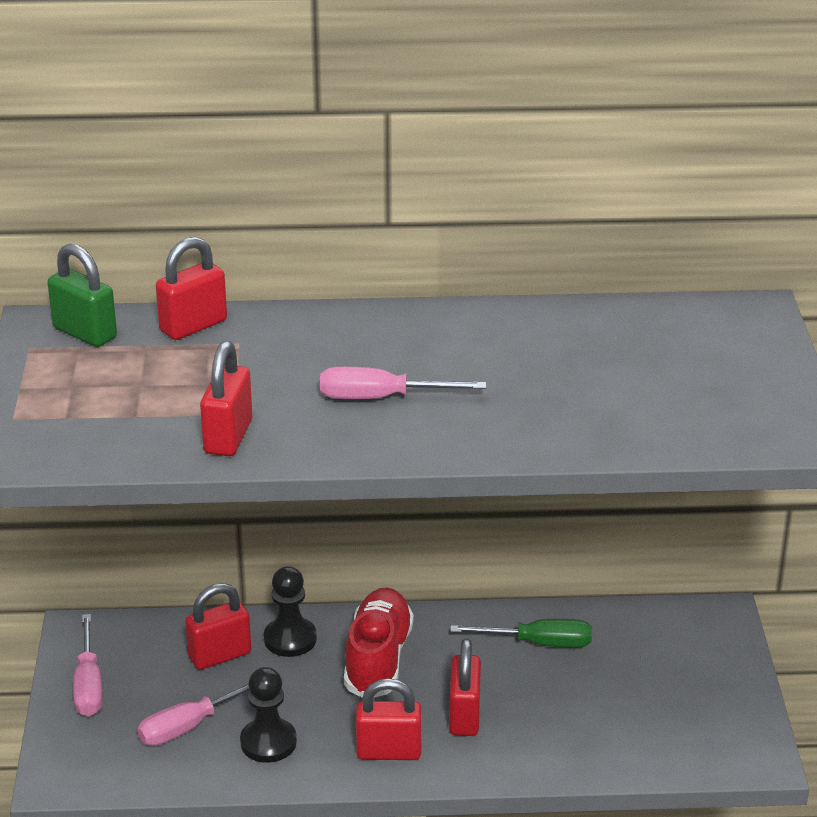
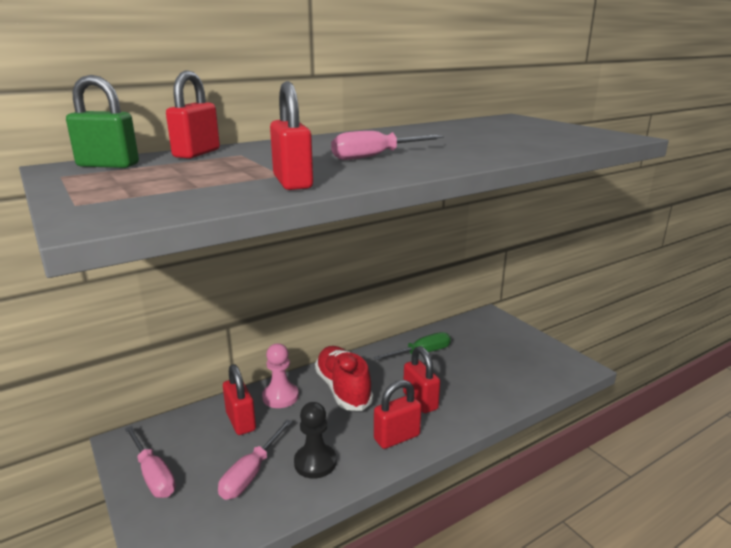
camera: 30 degrees left, 10 degrees down
(220, 655) = (241, 421): red padlock -> red padlock turned 60 degrees counterclockwise
(290, 639) = (280, 397): black pawn -> pink pawn

